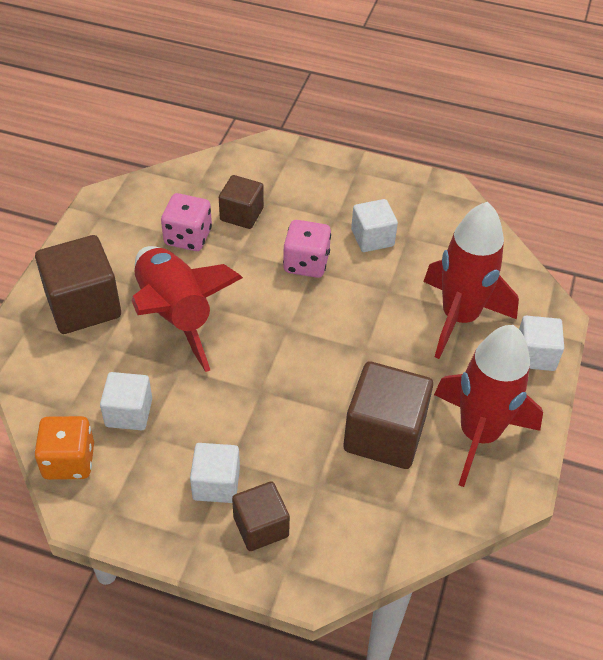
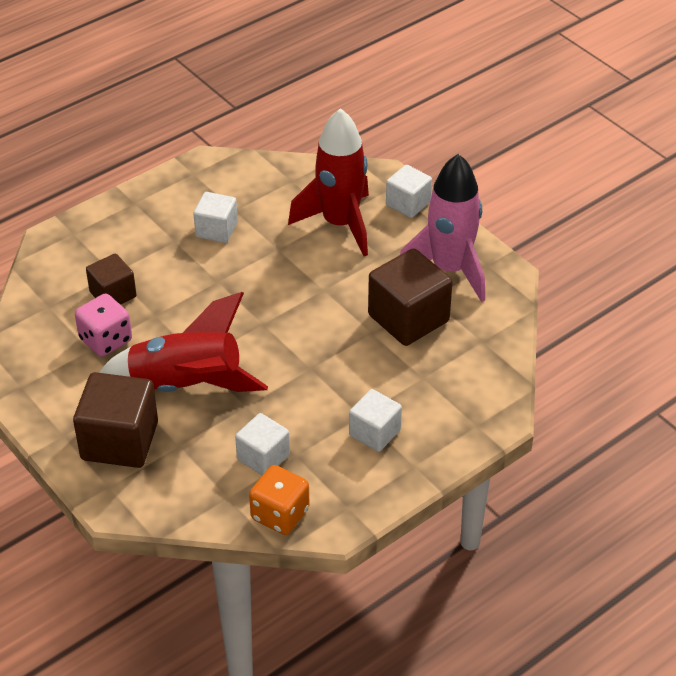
camera: 55 degrees left, 5 degrees down
(261, 526) = (432, 424): brown cube -> none
(306, 263) = (206, 281): pink dice -> none
(478, 435) = (450, 269): red rocket -> pink rocket

